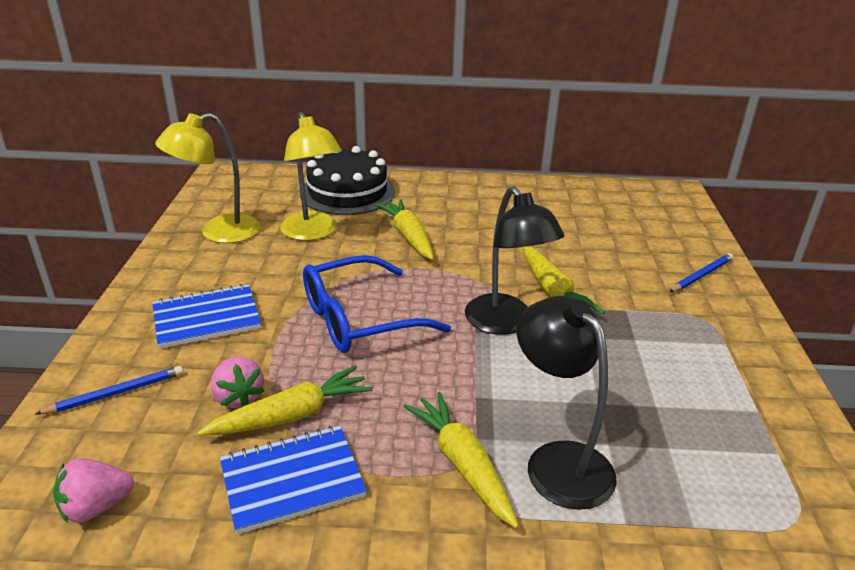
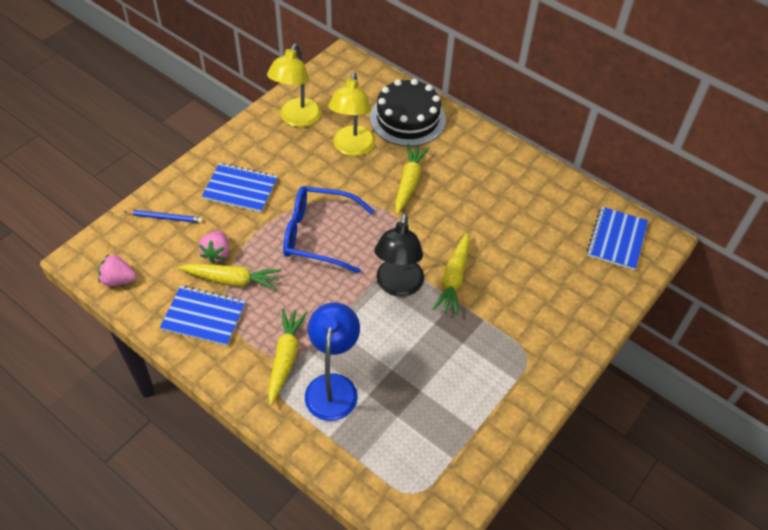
camera: 35 degrees right, 20 degrees up
(218, 233) = (297, 119): yellow lamp -> yellow lamp turned 75 degrees counterclockwise
(558, 461) = (333, 386): black lamp -> blue lamp
(646, 204) = (616, 239): none -> blue notebook
(701, 275) = (571, 323): blue pencil -> none

